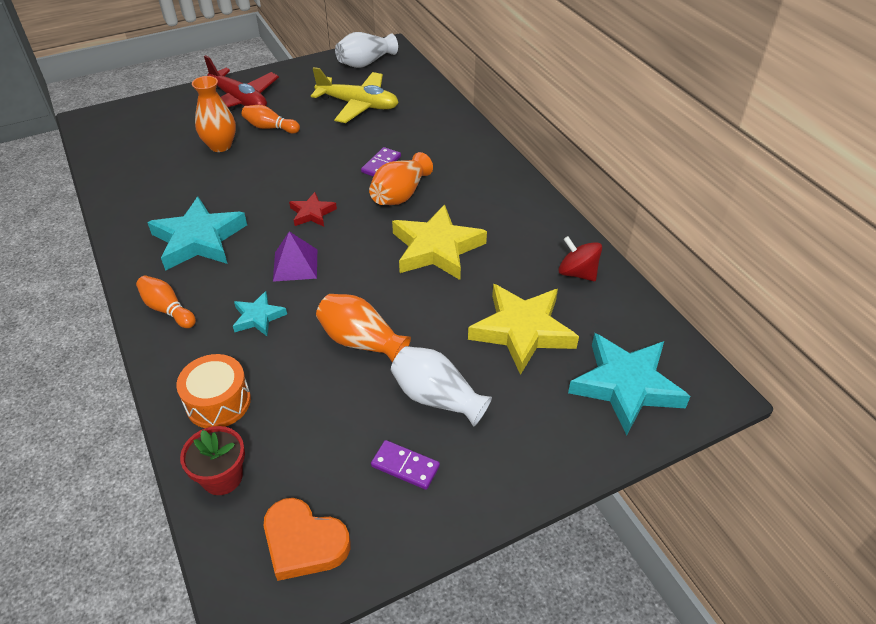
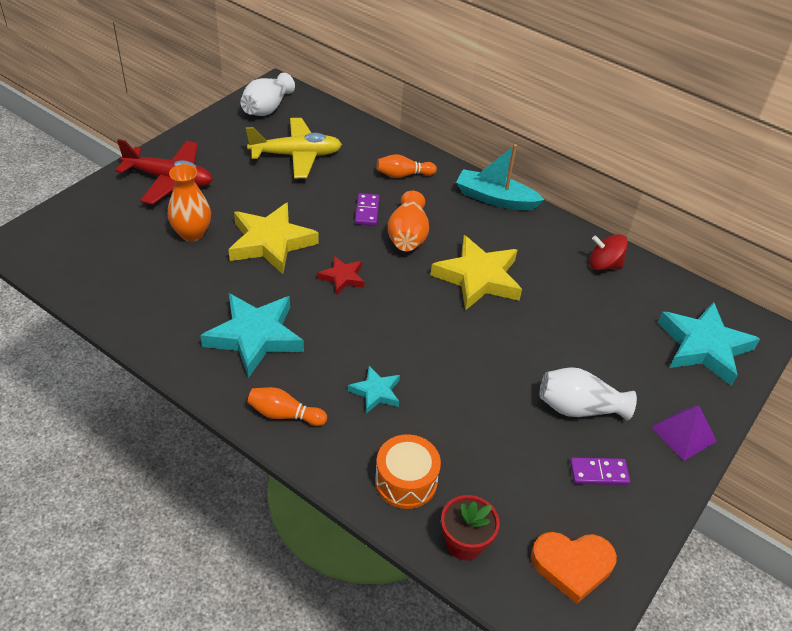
camera: 30 degrees left, 0 degrees up
(270, 128) = (227, 201): orange bowling pin -> orange bowling pin (403, 175)
(295, 265) = (368, 332): purple pyramid -> purple pyramid (683, 434)
(361, 341) = (482, 382): orange vase -> none
(513, 183) = (495, 199): none -> turquoise boat
(522, 331) = (599, 328): yellow star -> yellow star (271, 242)

